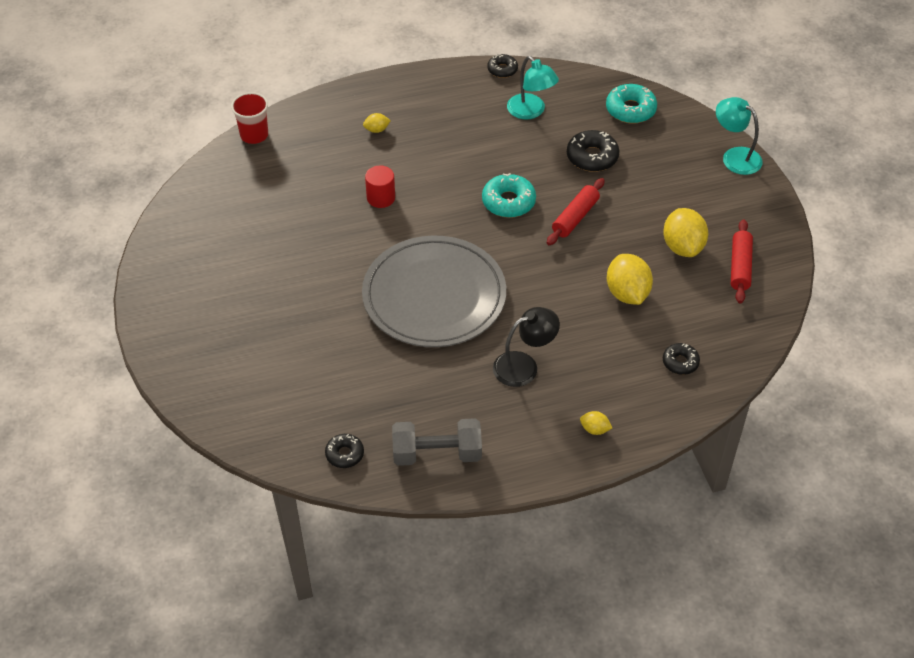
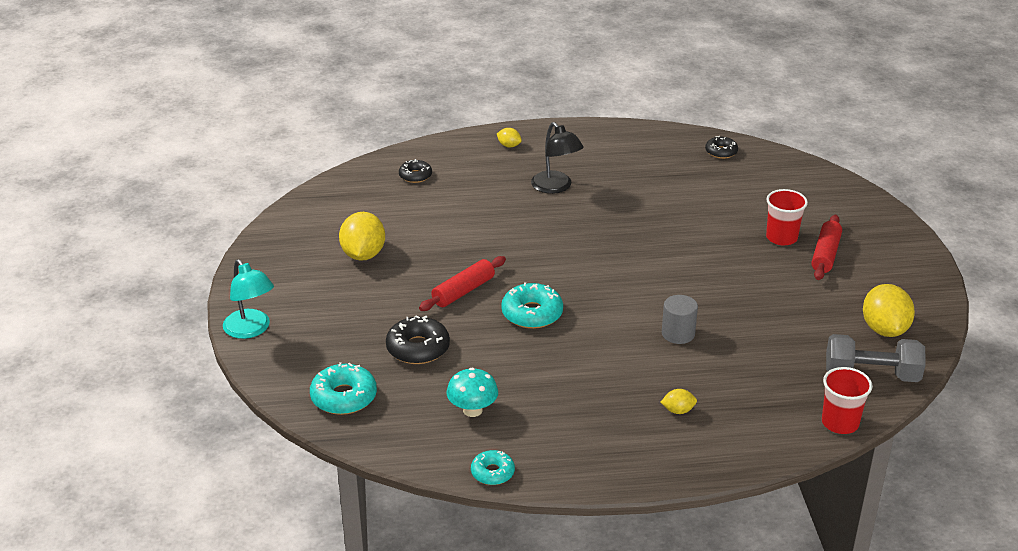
camera: 170 degrees left, 15 degrees down
(283, 323) = (781, 238): none -> red cup
(381, 198) = (678, 334): red cylinder -> grey cylinder
(434, 296) = (630, 242): grey plate -> none
(437, 453) = (644, 145): grey dumbbell -> grey dumbbell (871, 375)
(502, 70) = (492, 473): black donut -> turquoise donut
(524, 365) = (556, 187): black lamp -> black lamp turned 105 degrees counterclockwise
(531, 111) = (472, 410): turquoise lamp -> turquoise mushroom
(627, 293) = (439, 225): yellow lemon -> yellow lemon (884, 329)
(740, 267) = (316, 233): red rolling pin -> red rolling pin (825, 254)

